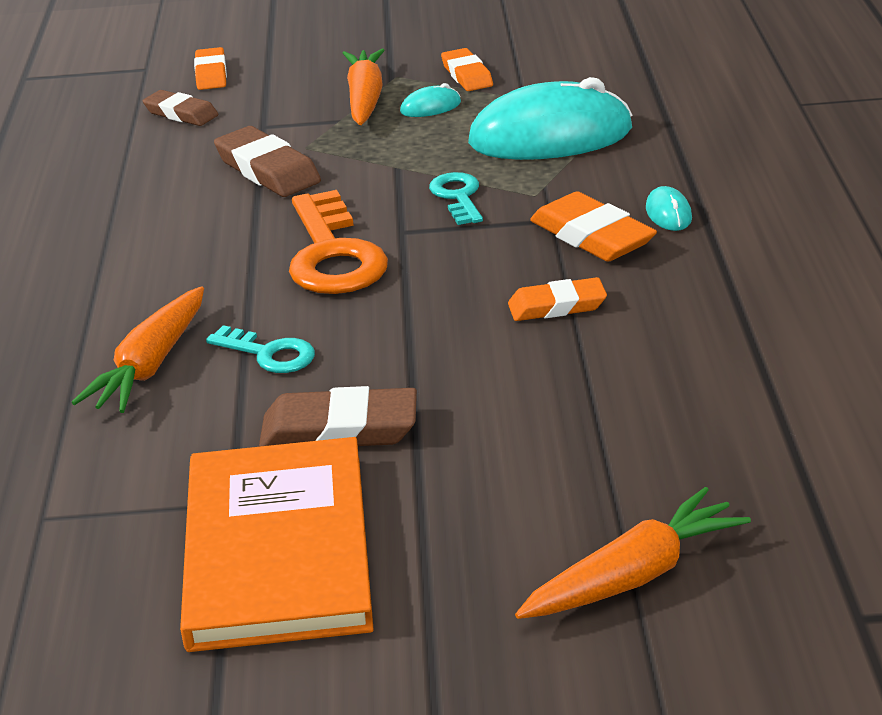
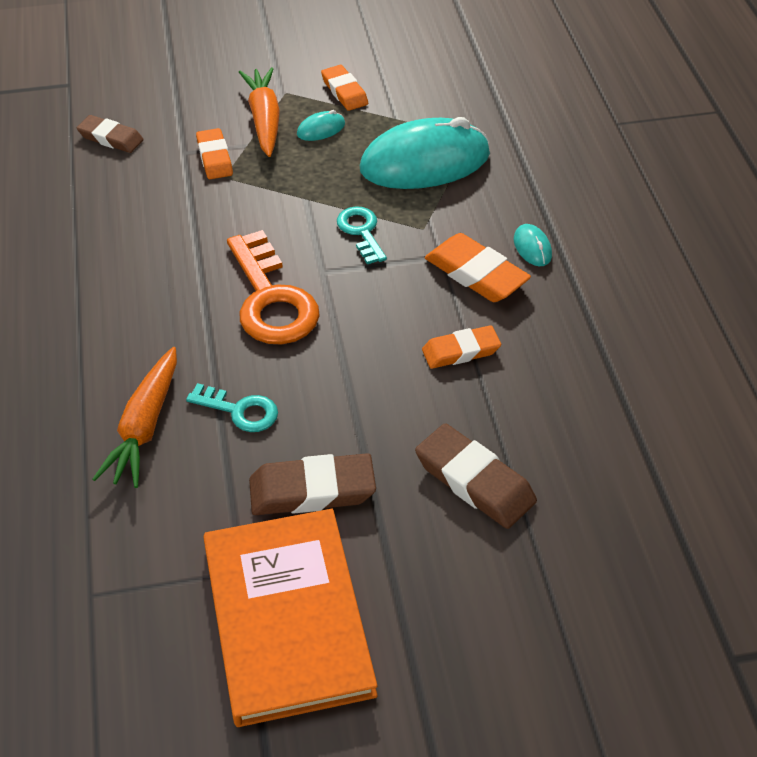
camera: 10 degrees left, 15 degrees up
(211, 74) = (127, 90): orange eraser -> orange eraser (214, 158)
(267, 170) = (198, 204): brown eraser -> brown eraser (474, 481)
(634, 575) = (564, 628): orange carrot -> none

